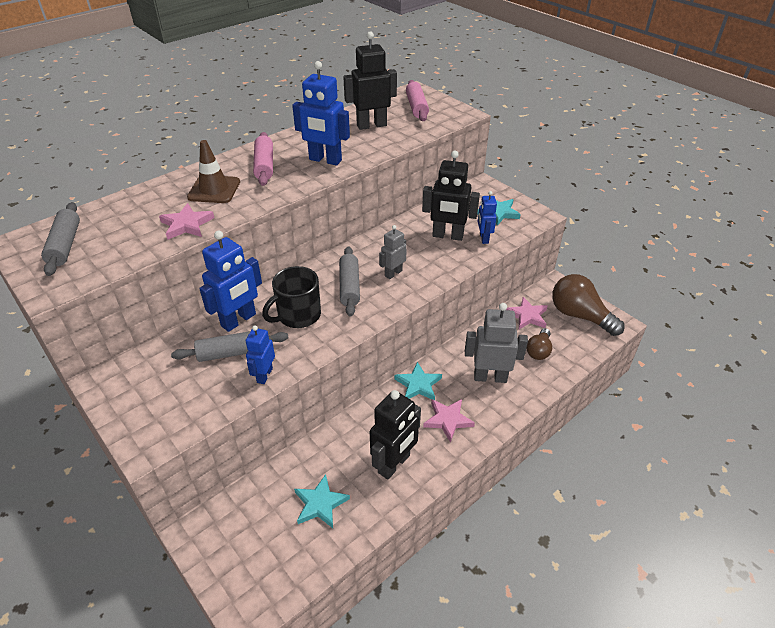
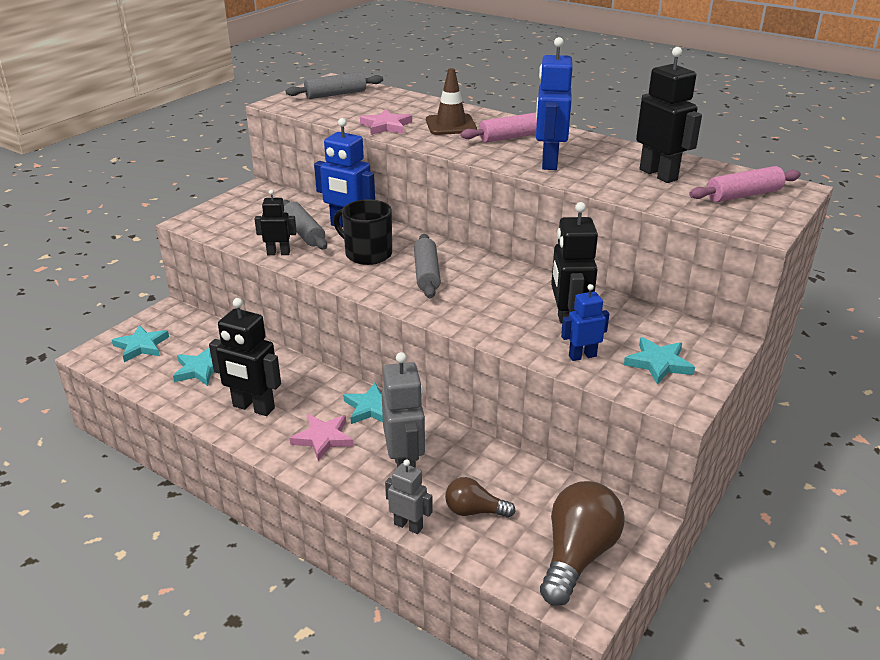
camera: 75 degrees right, 10 degrees down
(253, 561) = (141, 346): none -> turquoise star
(264, 375) = (278, 253): blue robot -> black robot
(349, 286) = (427, 274): grey rolling pin -> grey rolling pin turned 75 degrees counterclockwise
(393, 273) = (465, 297): grey robot -> grey robot (408, 526)
(527, 316) = (545, 493): pink star -> none

